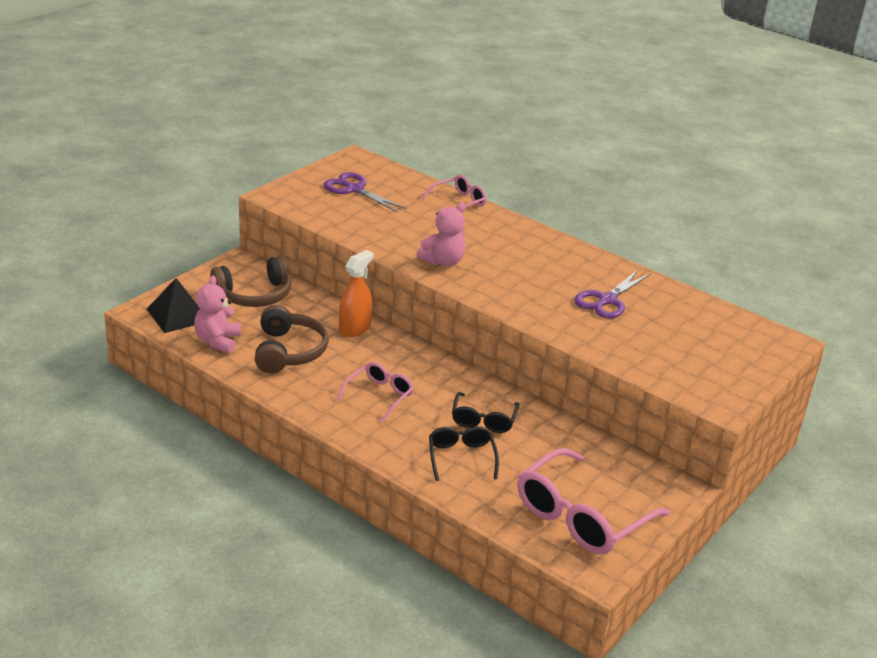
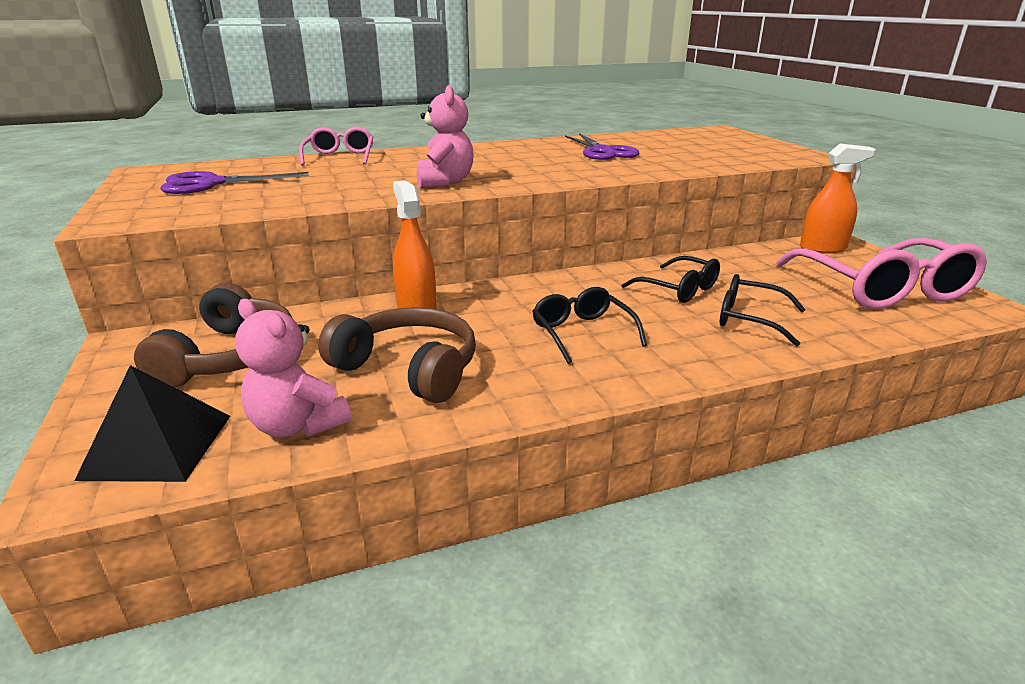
camera: 55 degrees left, 5 degrees down
(379, 395) = (582, 332): pink glasses -> black glasses
(652, 480) = (822, 248): none -> orange spray bottle

